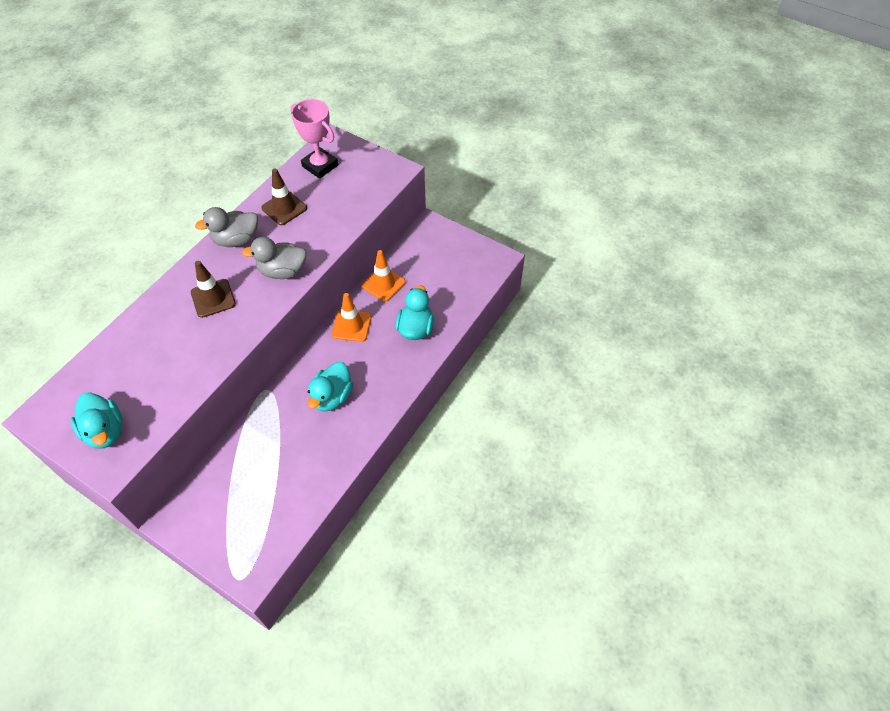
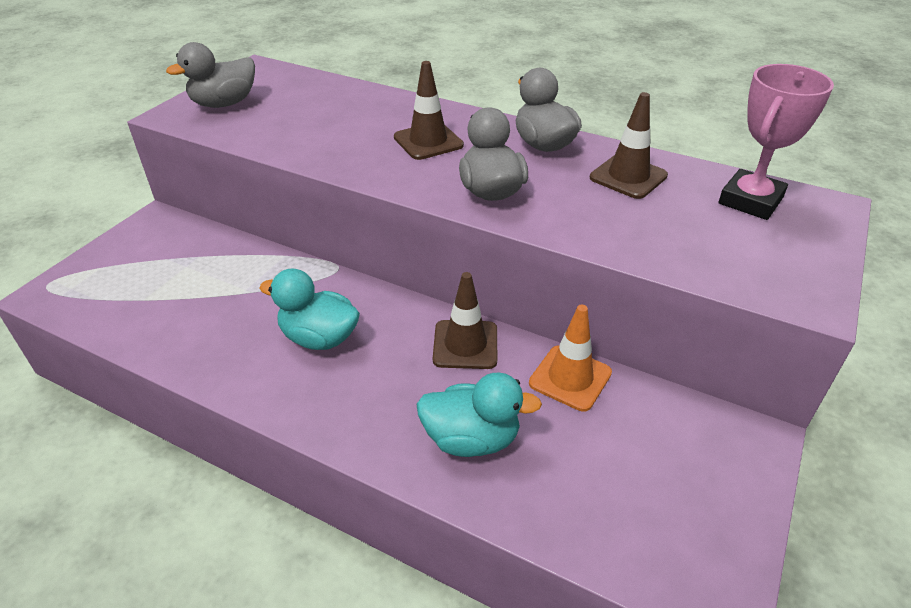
camera: 85 degrees right, 15 degrees down
(105, 431) = (224, 104): turquoise duck -> grey duck
(351, 326) = (465, 345): orange traffic cone -> brown traffic cone

